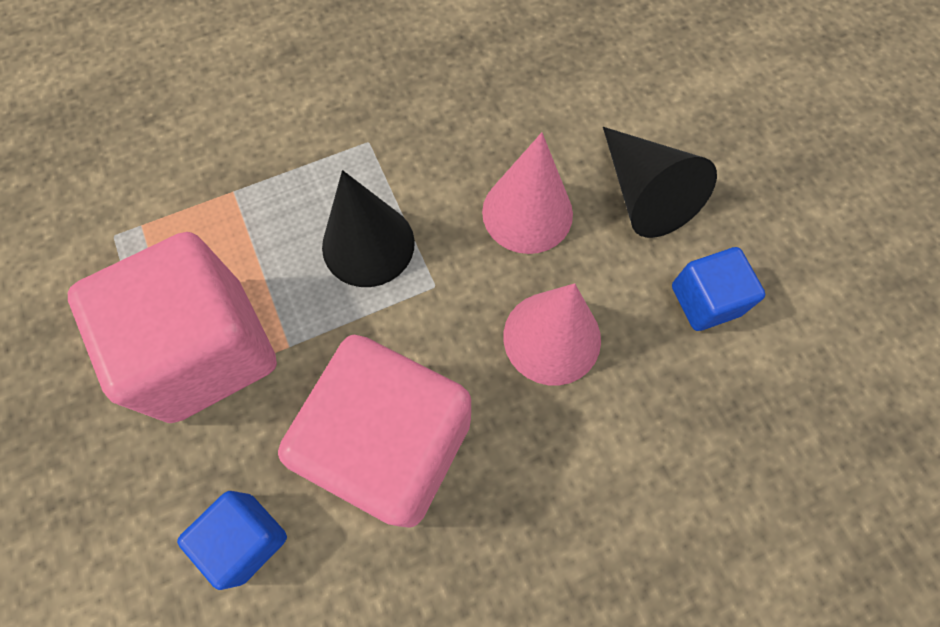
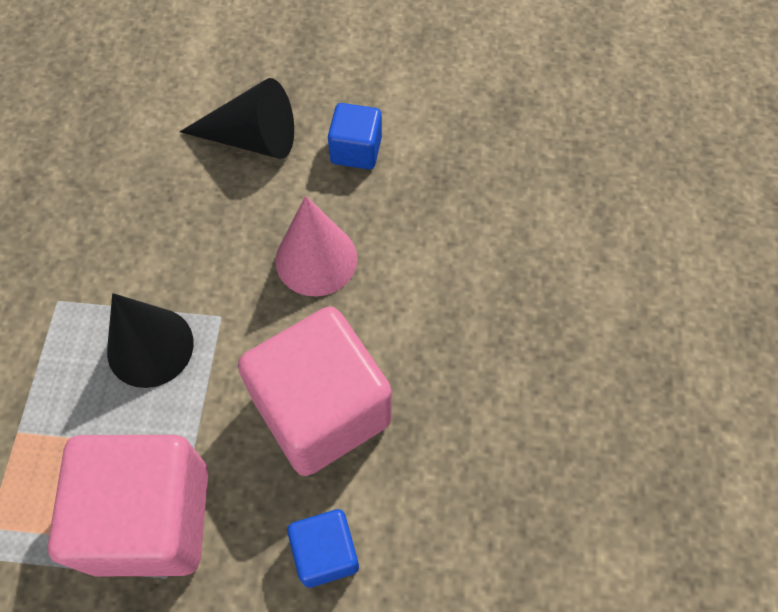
camera: 60 degrees left, 5 degrees down
(527, 212) = (209, 220): pink cone -> none

